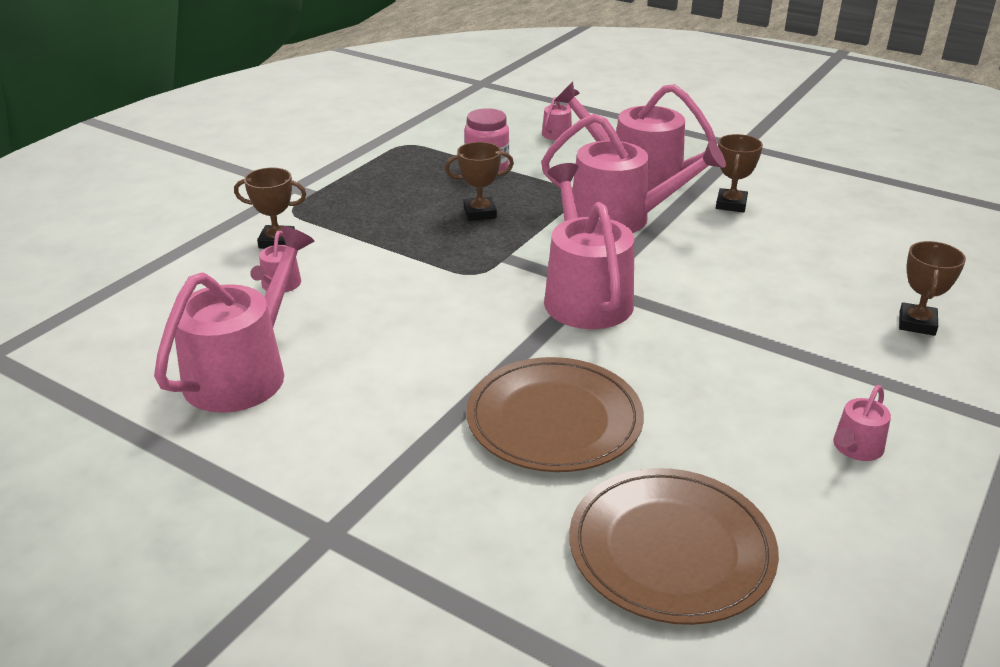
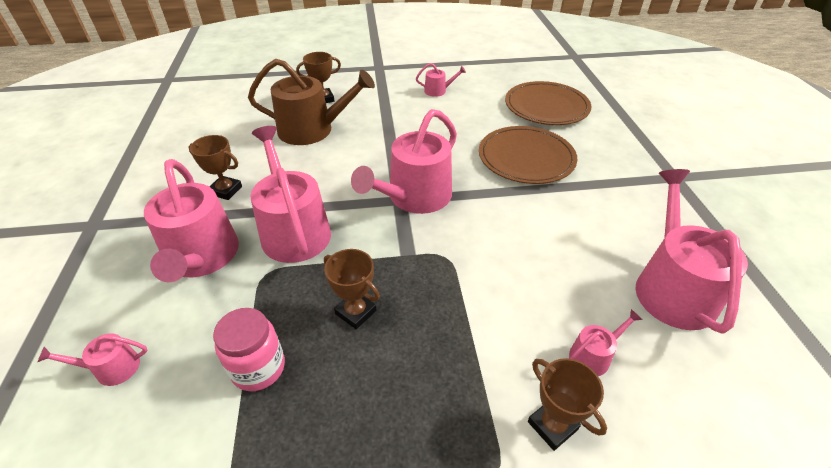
camera: 130 degrees left, 10 degrees up
(243, 372) = (672, 287): pink watering can -> pink watering can turned 105 degrees clockwise
(731, 204) = (226, 190): brown trophy -> brown trophy turned 45 degrees clockwise
(820, 285) = (312, 130): none -> brown watering can

